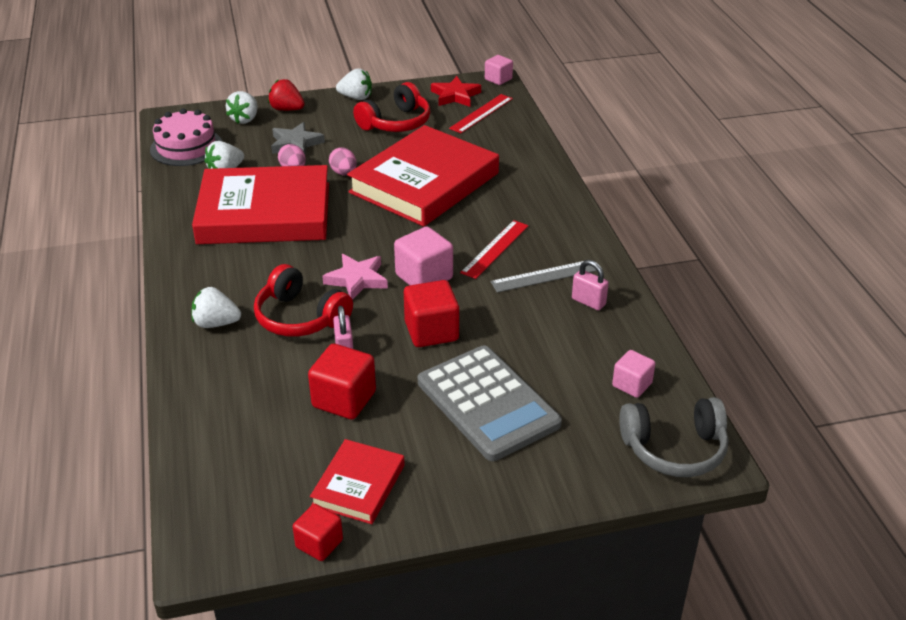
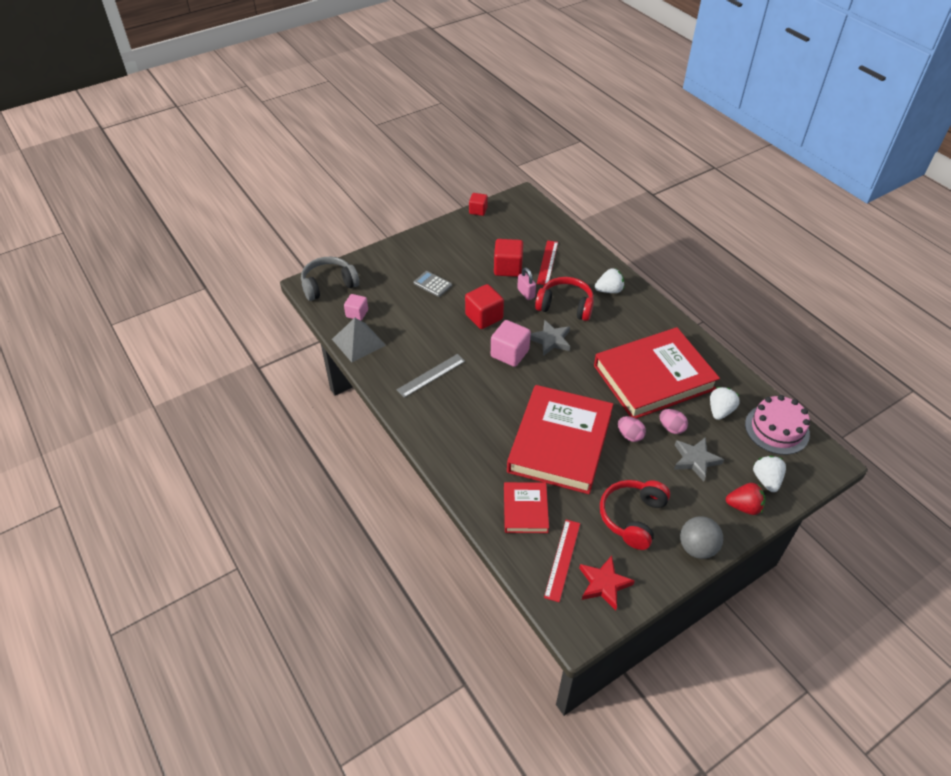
camera: 160 degrees right, 10 degrees up
(356, 97) = (697, 547): white strawberry -> grey ball
(357, 279) = (550, 340): pink star -> grey star
(358, 485) = (475, 234): red book -> red book (525, 510)
(487, 403) = (432, 284): grey calculator -> grey calculator, size x0.45
(495, 249) = (474, 390): red ruler -> red ruler (547, 262)
(498, 79) = (576, 634): pink cube -> none
(588, 302) = (396, 362): pink padlock -> none
(638, 341) = (358, 342): none -> grey pyramid

